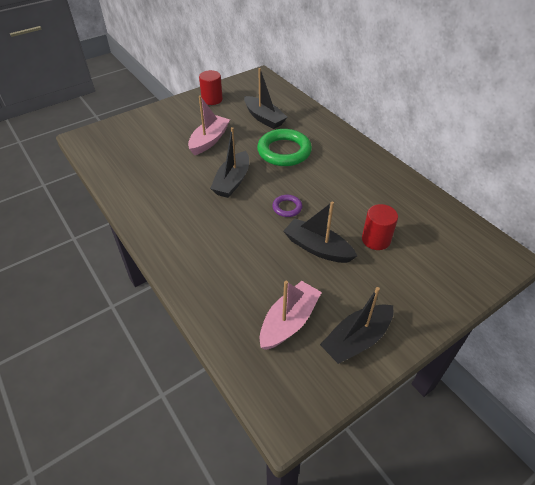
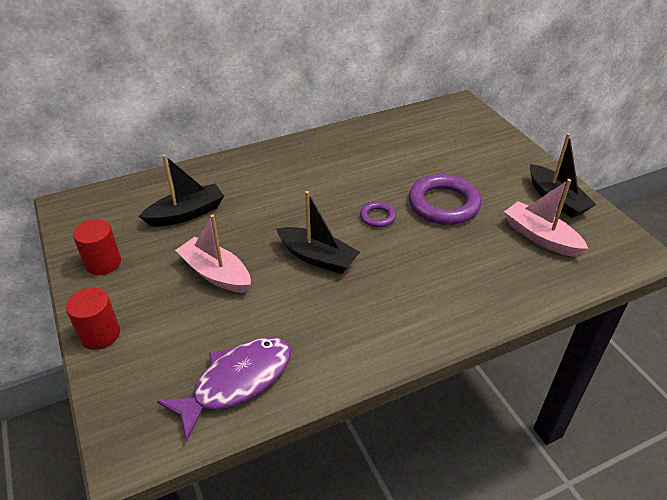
camera: 80 degrees left, 5 degrees down
(123, 164) = (237, 382): none -> purple fish
(284, 151) = (270, 205): green ring -> none
(317, 248) = (443, 204): black boat -> purple ring
(376, 239) = (435, 165): red cylinder -> red cylinder (100, 334)

